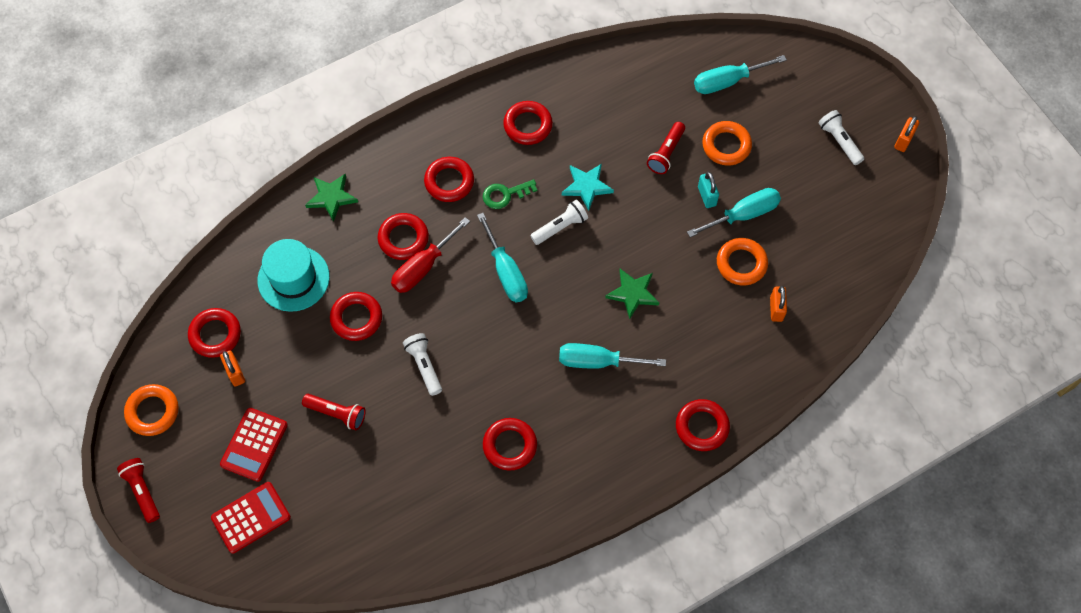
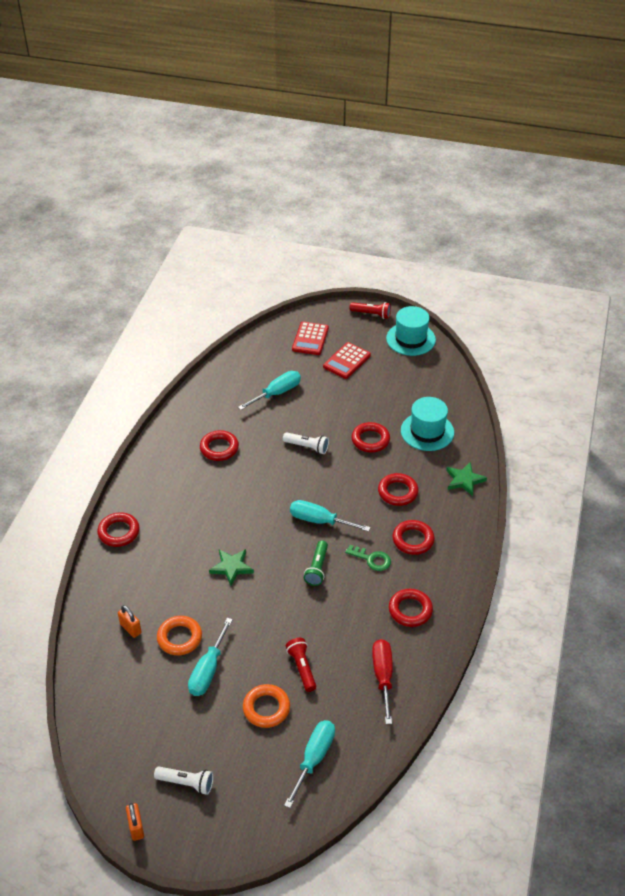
camera: 135 degrees right, 20 degrees down
(152, 412) = (410, 339): orange ring -> turquoise hat
(215, 334) = (428, 383): red ring -> none
(235, 373) = (396, 377): orange padlock -> none
(254, 444) = (346, 361): red calculator -> red calculator turned 120 degrees counterclockwise
(337, 413) = (324, 398): red flashlight -> none
(423, 267) = (368, 487): red screwdriver -> red screwdriver (383, 677)
(505, 194) = (372, 559): green key -> green key turned 90 degrees clockwise
(560, 227) = (317, 568): white flashlight -> green flashlight
(587, 186) = (329, 604): turquoise star -> none
(597, 361) = (214, 518): turquoise screwdriver -> turquoise screwdriver (277, 393)
(707, 196) = (245, 662): turquoise padlock -> none

